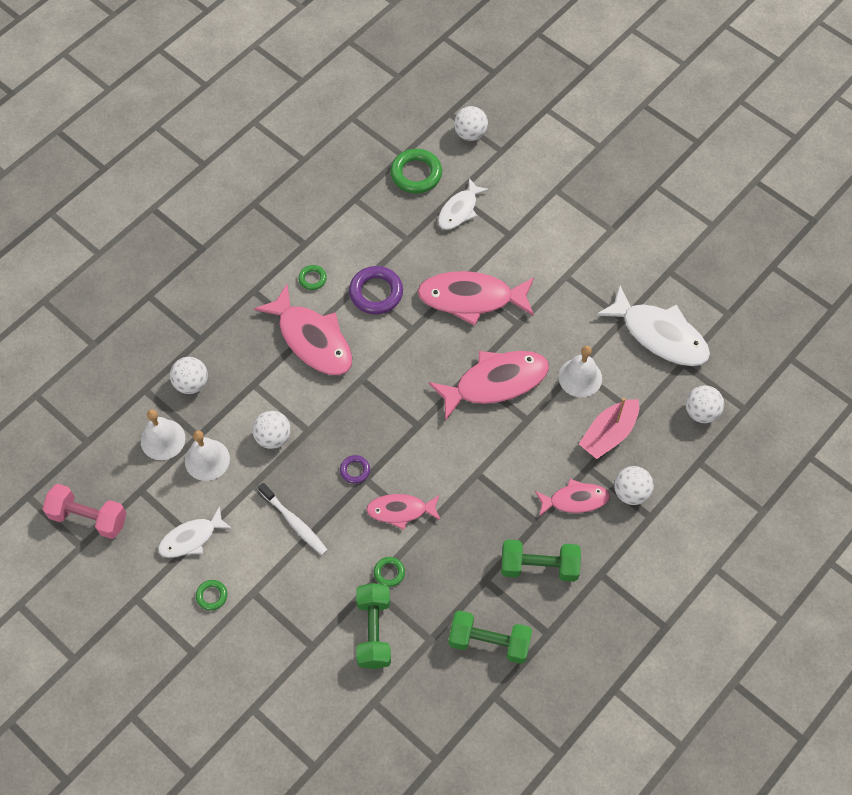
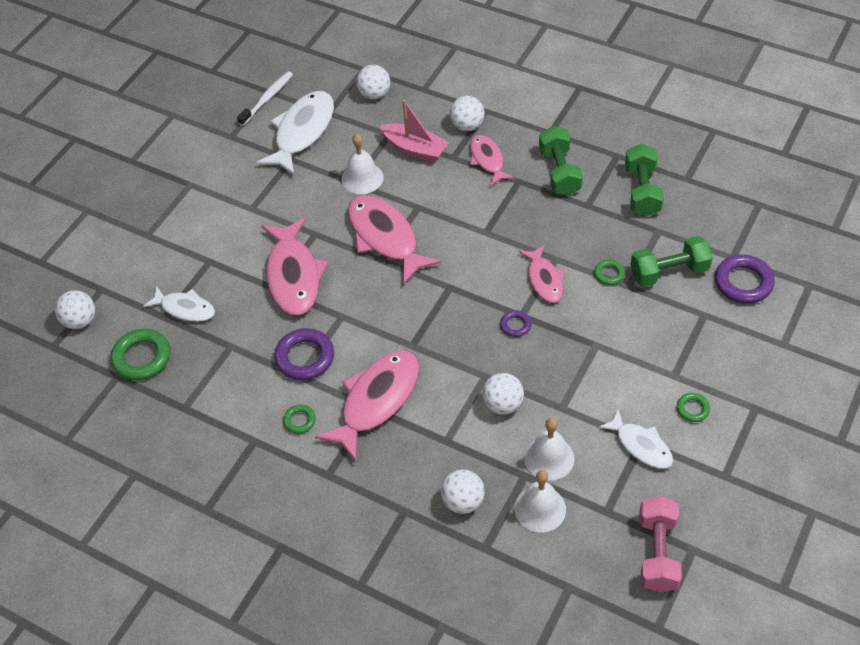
camera: 100 degrees left, 10 degrees down
(294, 522) = (588, 360): white toothbrush -> white toothbrush (267, 98)
(338, 700) = (743, 282): none -> purple ring

